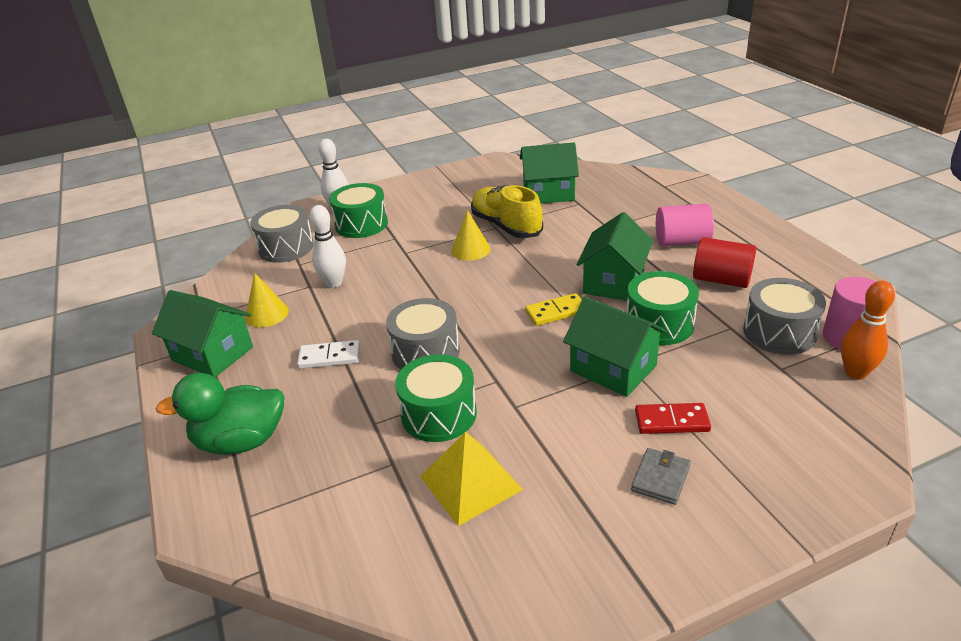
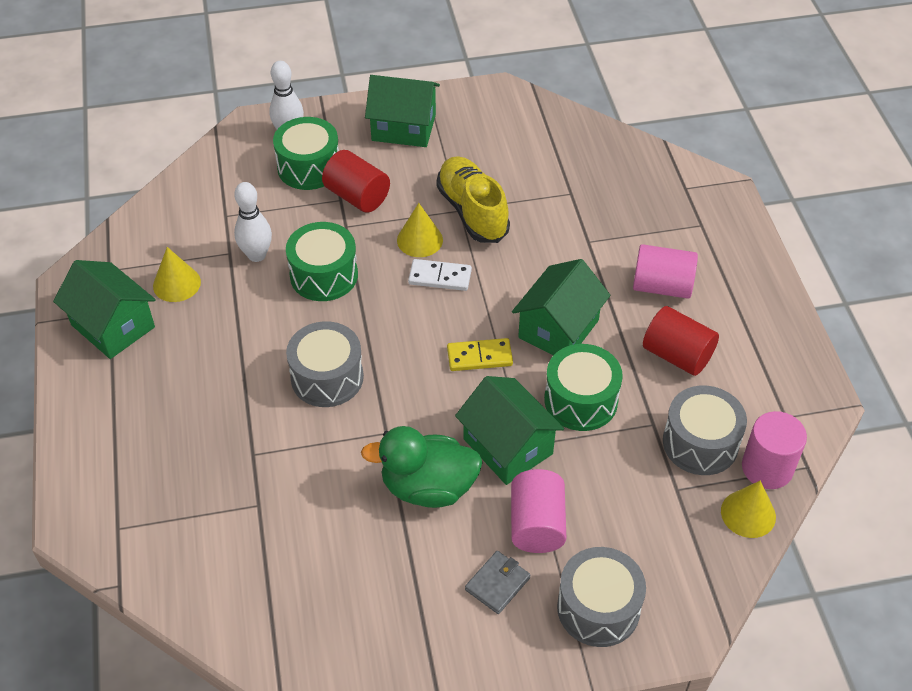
camera: 10 degrees right, 15 degrees up
(241, 441) = (124, 444): green duck -> green duck (428, 487)
(286, 247) = (216, 185): grey drum -> grey drum (598, 608)
(329, 357) = (229, 360): white domino -> white domino (440, 277)
(408, 234) = (357, 196): none -> red cylinder
(439, 414) = (317, 459): green drum -> green drum (324, 275)
(470, 483) = (323, 544): yellow pyramid -> none
(548, 193) = (542, 167): green house -> green house (403, 128)
(671, 421) = (537, 524): red domino -> pink cylinder
(855, 373) = (748, 514): orange bowling pin -> yellow cone

